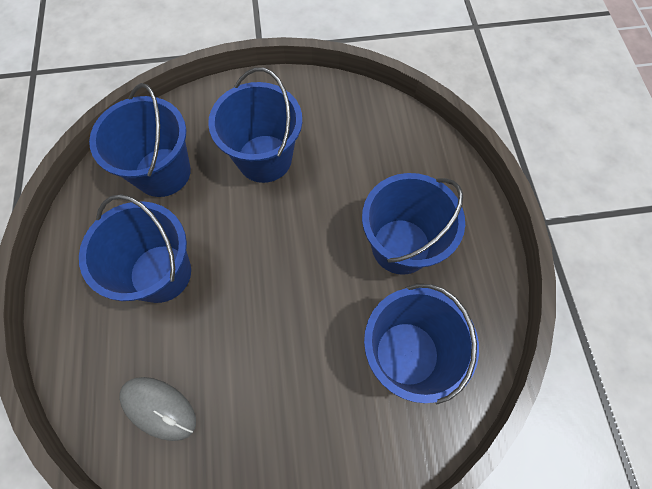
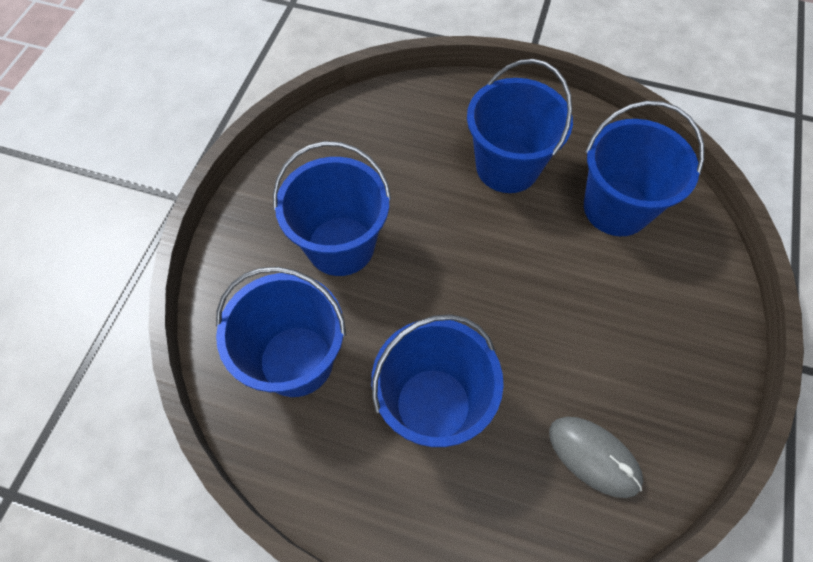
camera: 65 degrees left, 5 degrees down
(159, 408) = (593, 457): grey mouse -> grey mouse turned 75 degrees clockwise

